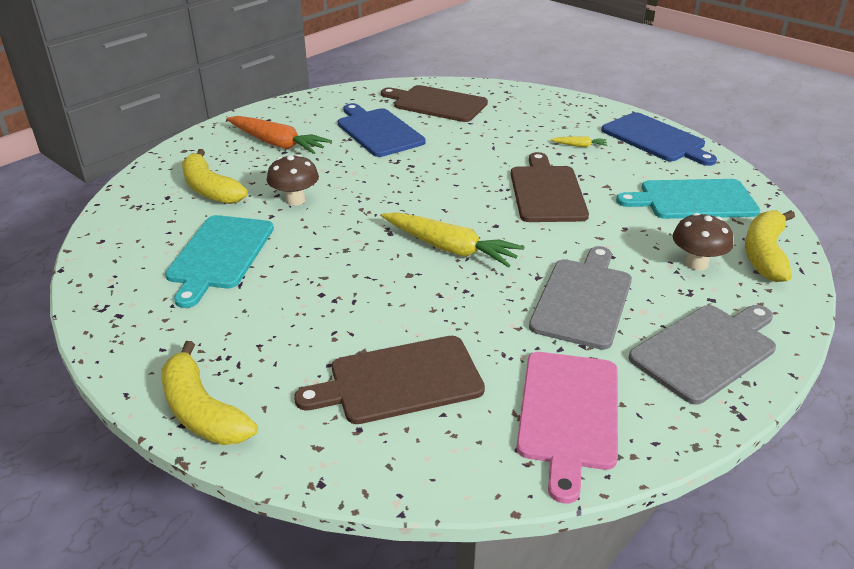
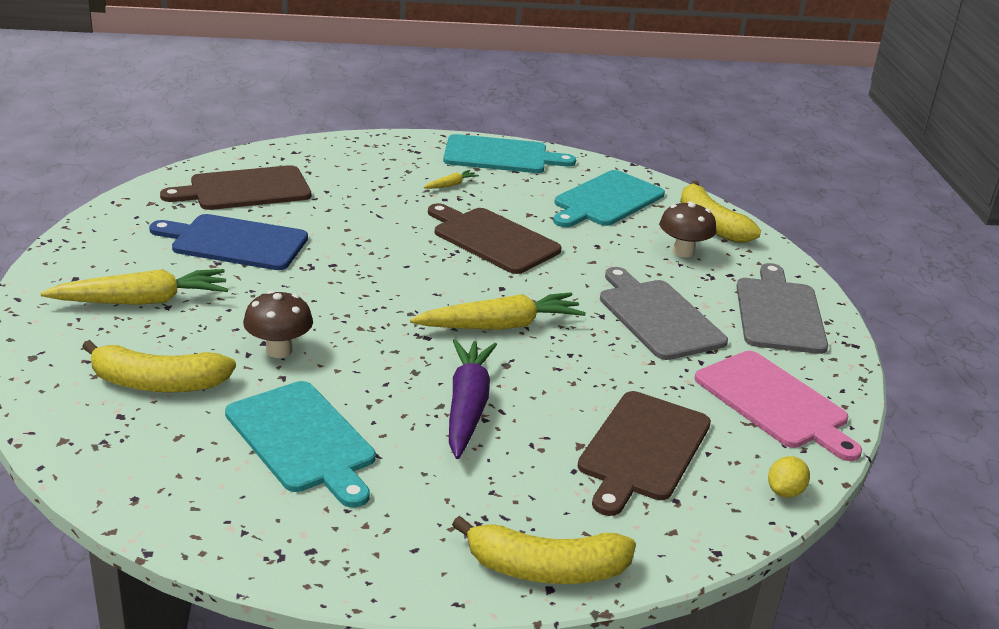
camera: 50 degrees left, 5 degrees down
(277, 144) = (141, 301): orange carrot -> yellow carrot
(337, 287) = (467, 407): none -> purple carrot
(451, 482) = (785, 492): none -> yellow lemon
(656, 139) = (500, 155): blue cutting board -> turquoise cutting board

